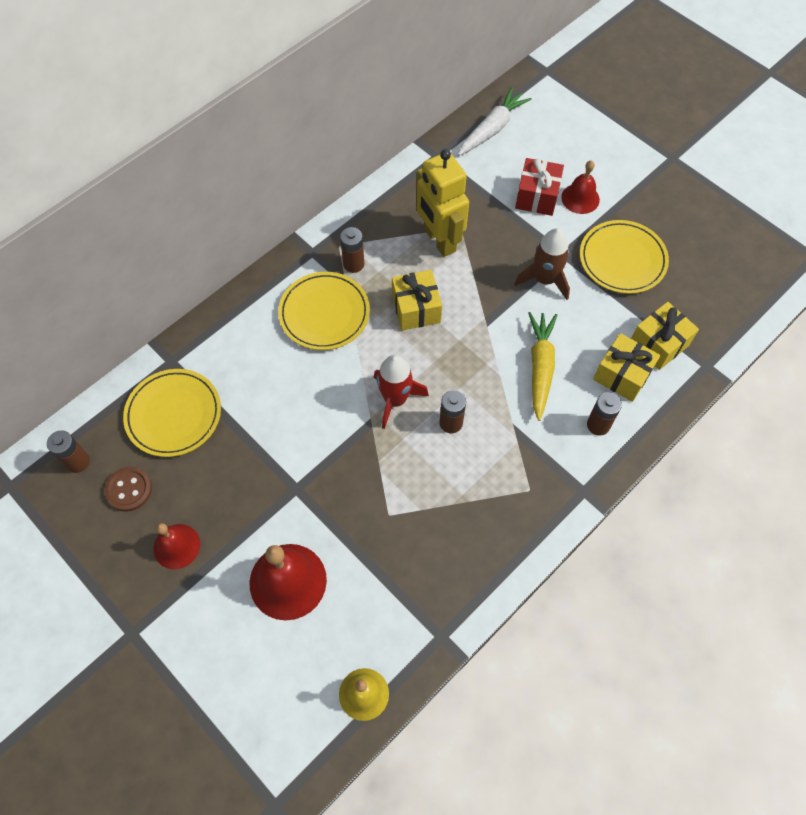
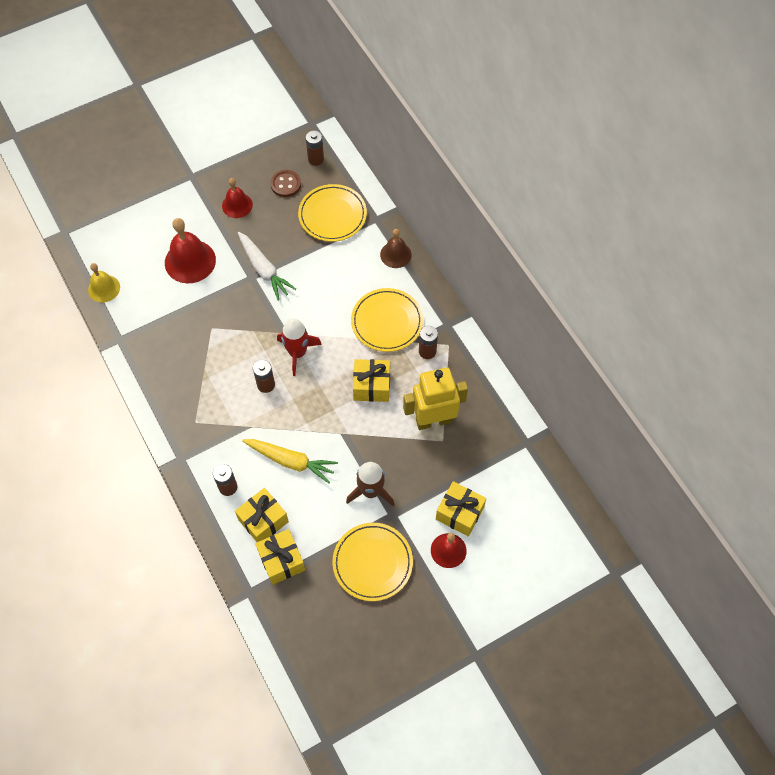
camera: 105 degrees right, 0 degrees up
(223, 326) = (395, 254): none -> brown bell
(492, 129) = (548, 499): white carrot -> white carrot (264, 269)
(537, 197) = (459, 513): red gift -> yellow gift

